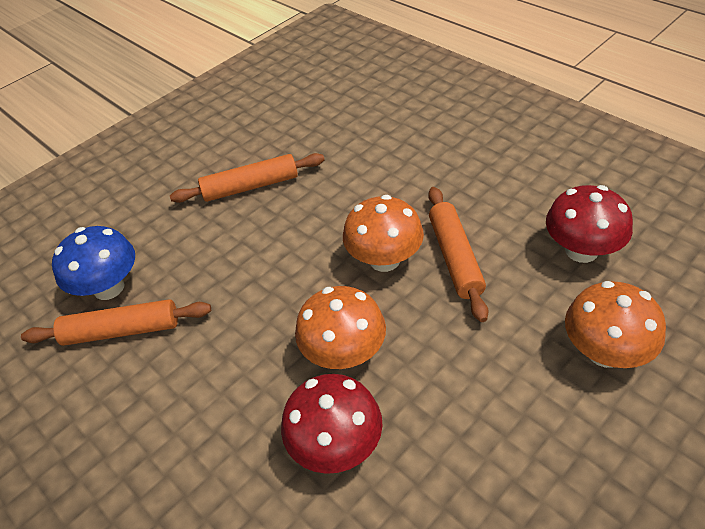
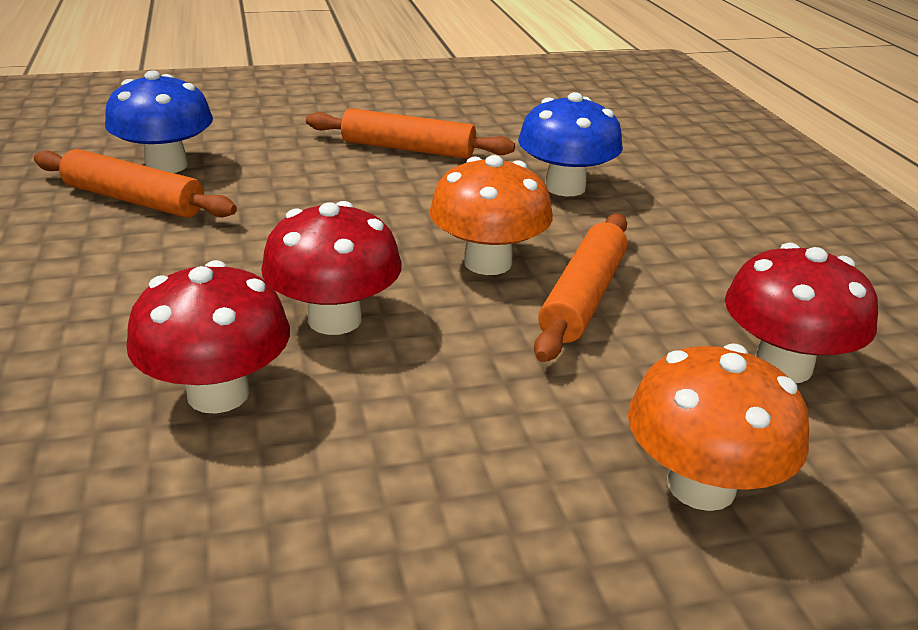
camera: 25 degrees right, 15 degrees down
(344, 353) = (334, 319): orange mushroom -> red mushroom
(372, 172) = (565, 187): none -> blue mushroom

